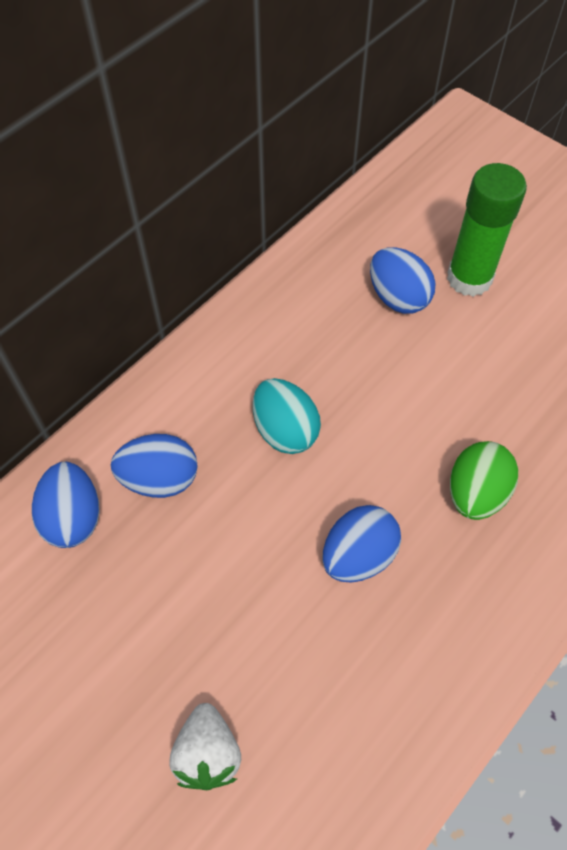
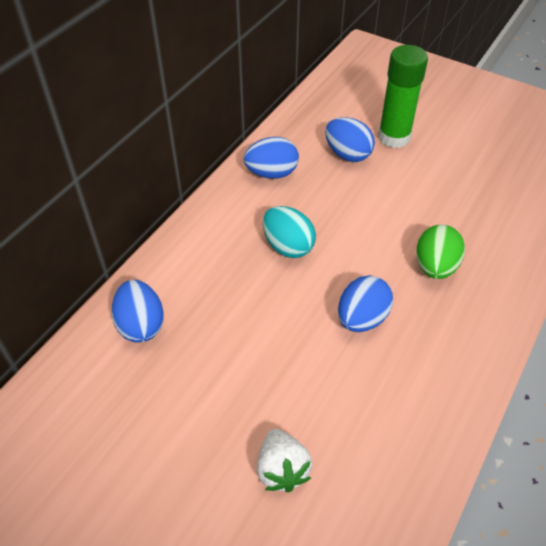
camera: 10 degrees left, 10 degrees down
(159, 479) = (202, 290): blue egg -> blue egg (272, 173)

